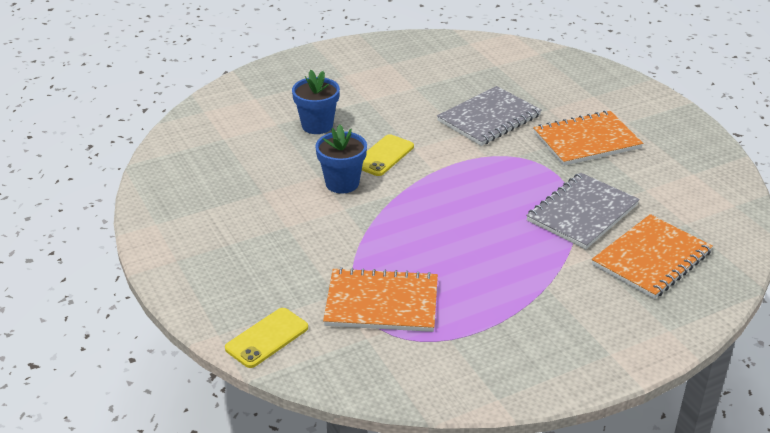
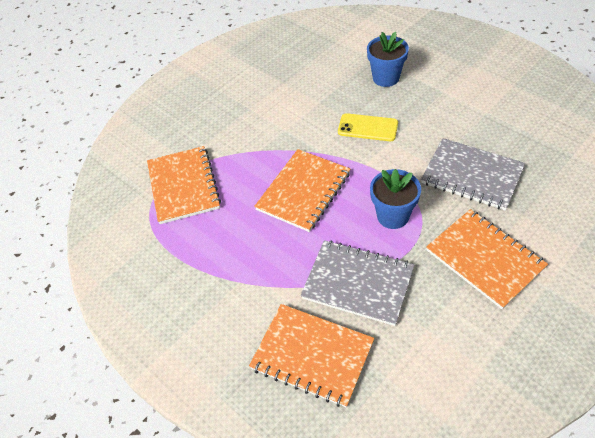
camera: 75 degrees right, 15 degrees up
(267, 338) = (130, 142): yellow phone -> none
(342, 183) = (316, 117): blue flower pot -> blue flower pot (393, 216)
(447, 217) = (303, 191): none -> orange notebook

